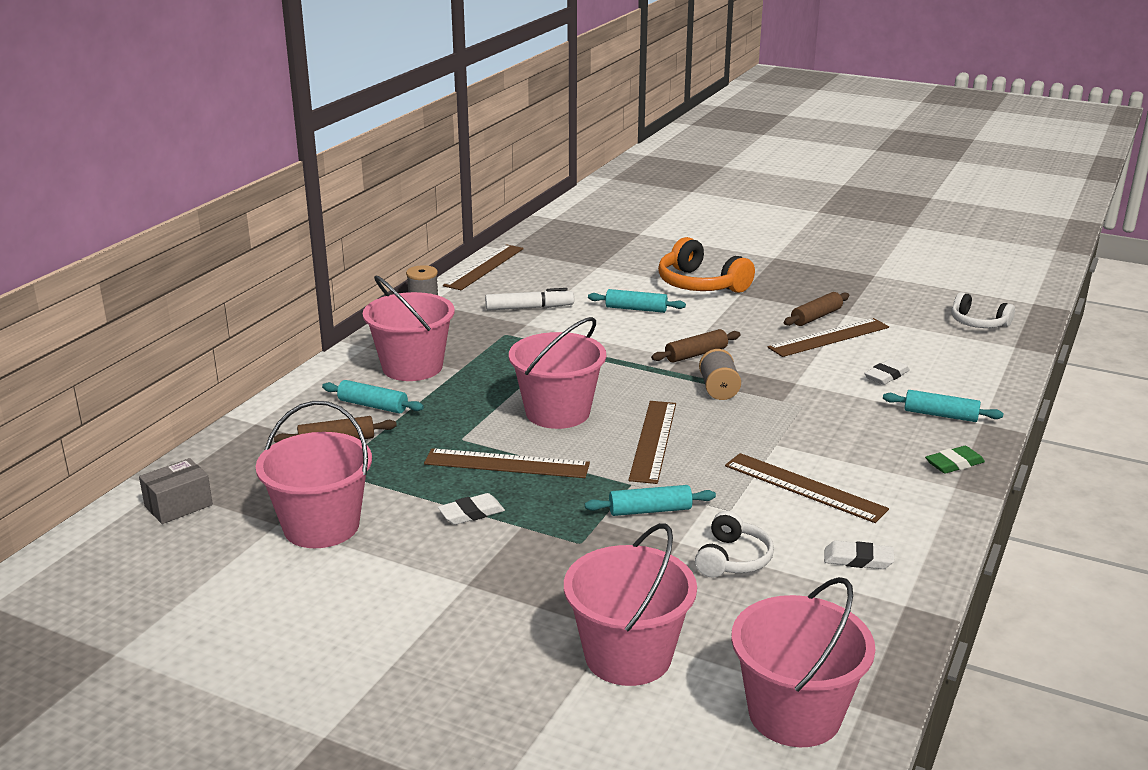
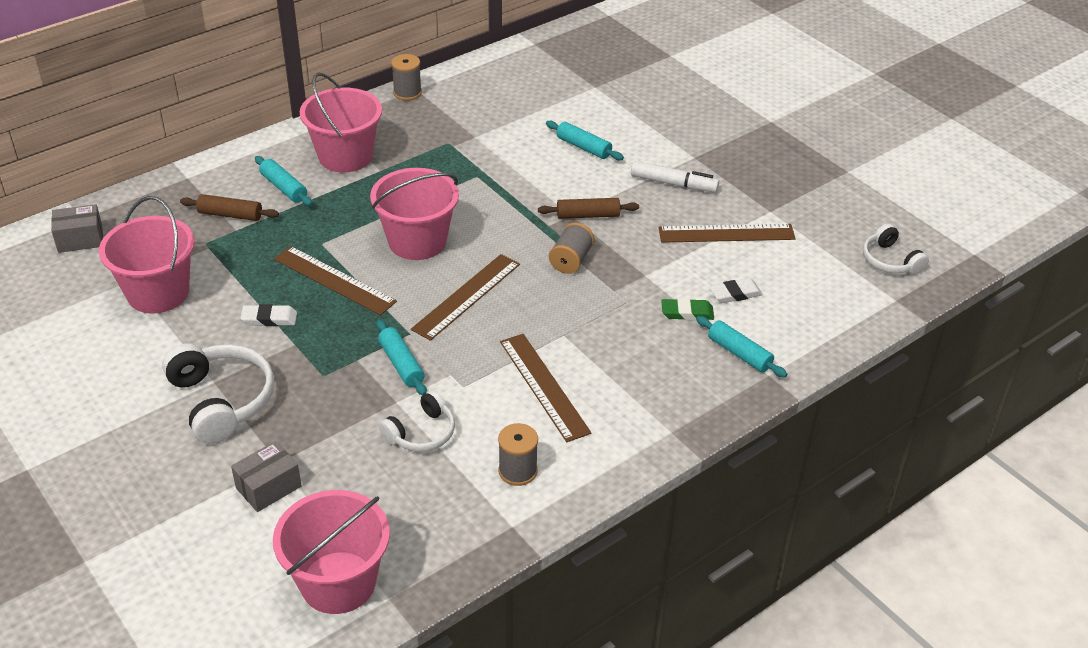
camera: 25 degrees right, 15 degrees up
(484, 267) = (496, 59): brown ruler -> none
(494, 598) = (221, 401): none -> white headphones
(529, 308) = (493, 119): white marker -> white marker (673, 184)
(628, 656) = (268, 487): pink bucket -> grey box
(650, 510) = (401, 364): turquoise rolling pin -> turquoise rolling pin turned 45 degrees clockwise
(700, 284) = (668, 135): orange headphones -> none
(816, 317) = (738, 206): brown rolling pin -> none
(858, 559) = (517, 471): white eraser -> grey spool
(954, 464) = (696, 408): green eraser -> green eraser (687, 312)

